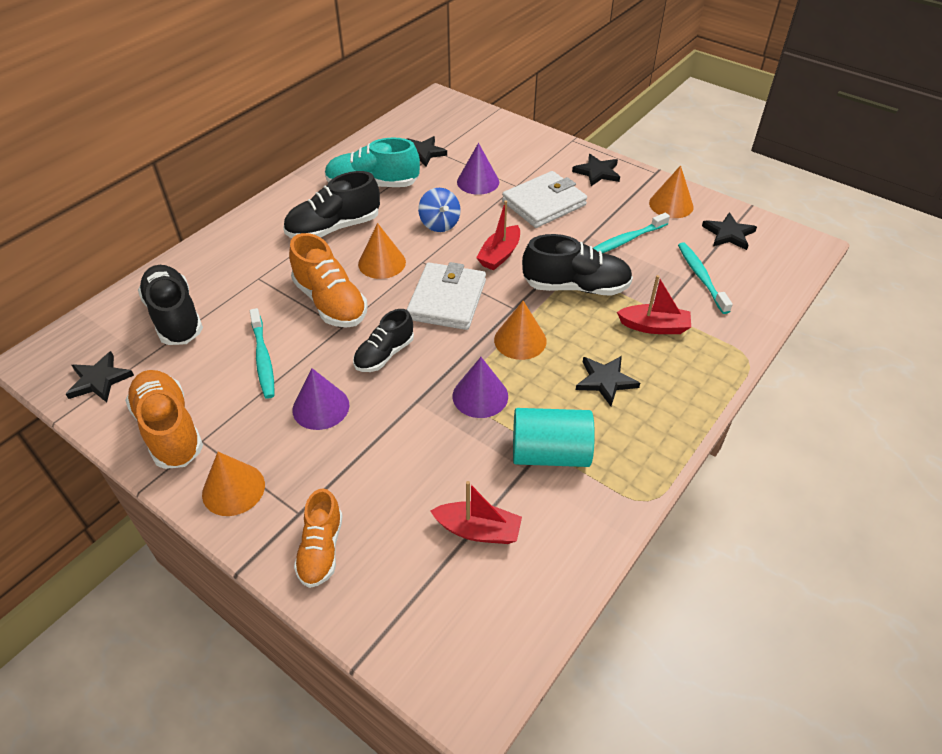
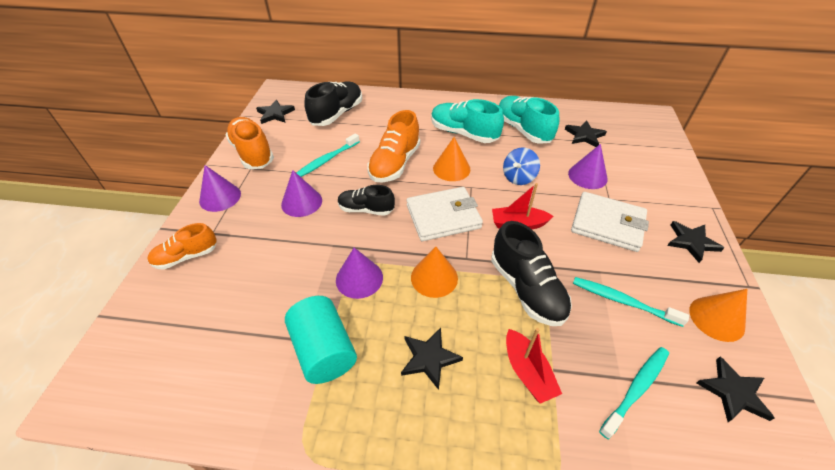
camera: 60 degrees right, 0 degrees up
(169, 430) = (252, 153): orange shoe -> orange shoe turned 60 degrees counterclockwise
(233, 489) = (220, 197): orange cone -> purple cone
(334, 228) = (463, 133): black shoe -> turquoise shoe
(478, 530) = (228, 334): red boat -> none

